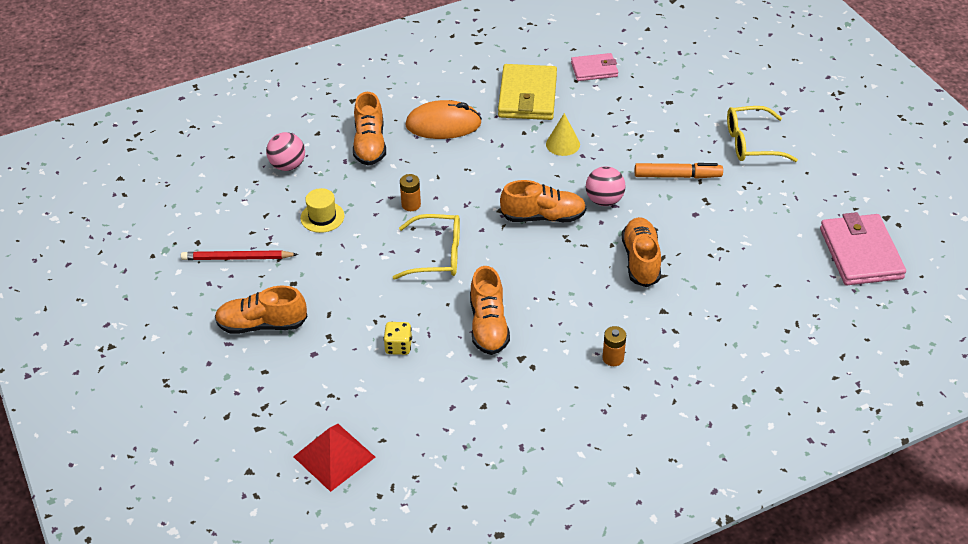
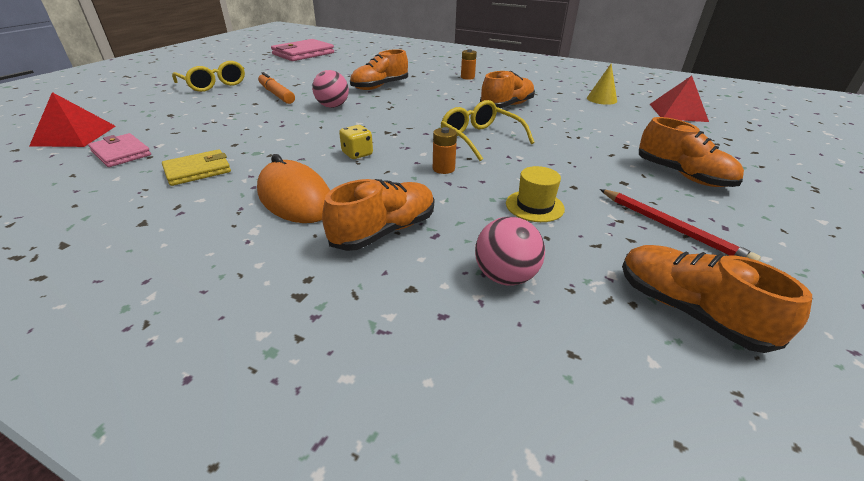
camera: 130 degrees left, 10 degrees down
(398, 346) = (578, 123): yellow dice -> yellow dice (357, 154)
(528, 96) = (198, 170): yellow wallet -> yellow wallet, size x0.59
(543, 217) = (379, 118): orange shoe -> orange shoe (688, 310)
(563, 144) = (273, 135): yellow cone -> yellow cone (601, 99)
(655, 53) = (74, 135): none -> red pyramid

